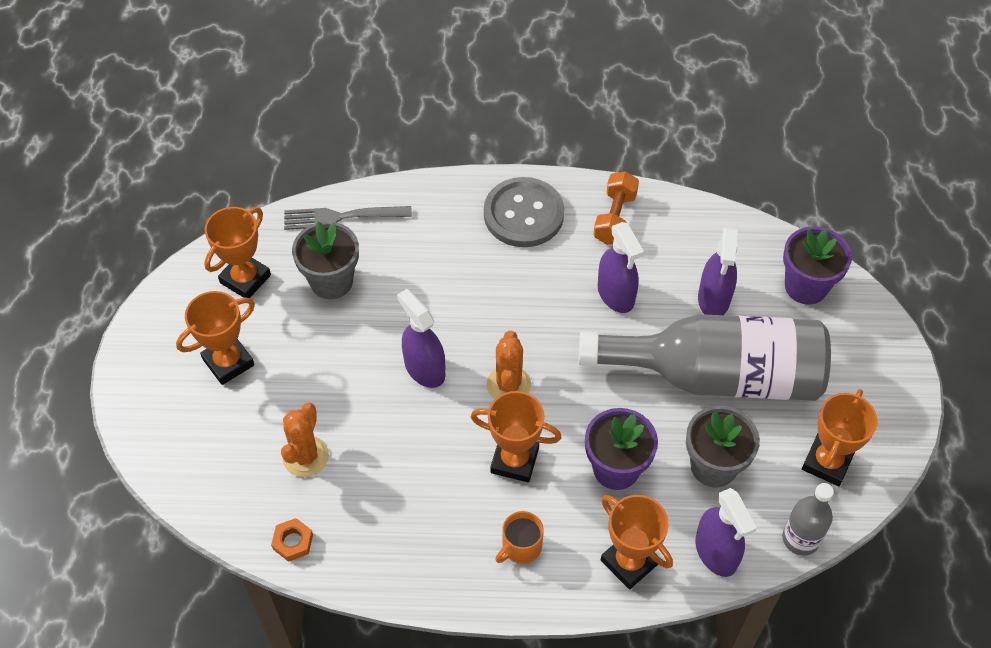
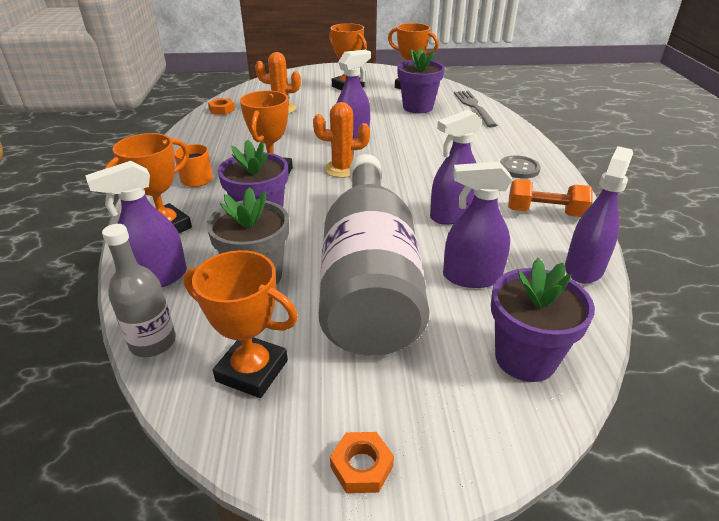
camera: 85 degrees right, 20 degrees down
(331, 281) = (418, 107): grey flower pot -> purple flower pot
(523, 214) = (519, 168): grey button -> grey button, size x0.55
(702, 217) = (584, 268): none -> purple spray bottle
(900, 395) = (361, 466): none -> orange nut

